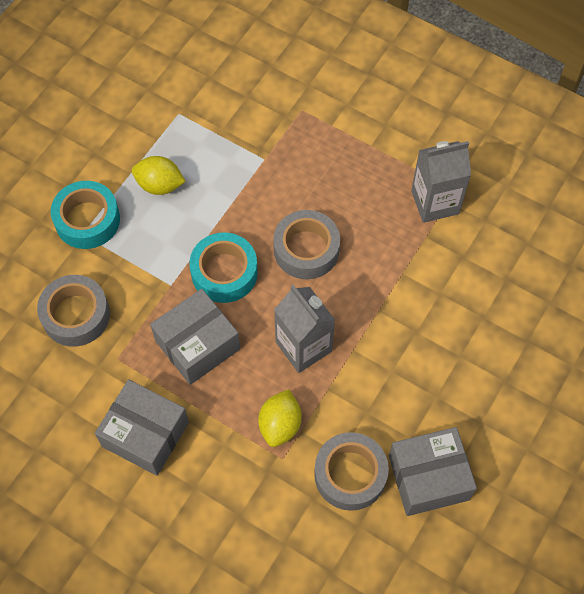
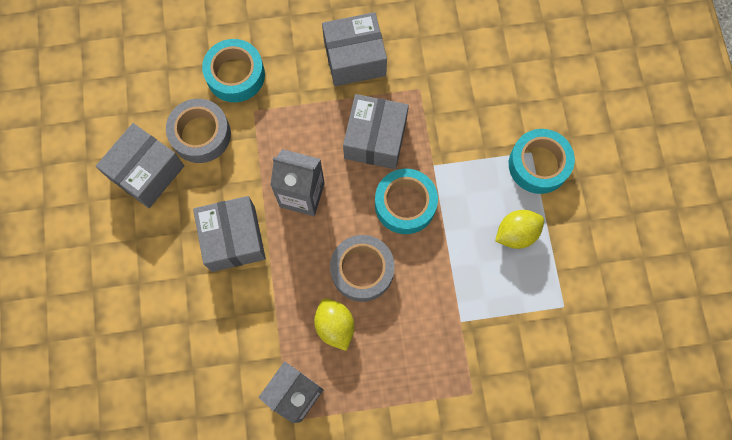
camera: 140 degrees right, 10 degrees up
(76, 315) = (475, 94): grey tape -> none
(270, 509) = (235, 75): none -> turquoise tape
(280, 425) = (273, 130): yellow lemon -> yellow lemon (335, 326)
(393, 355) = (233, 239): none -> grey box

